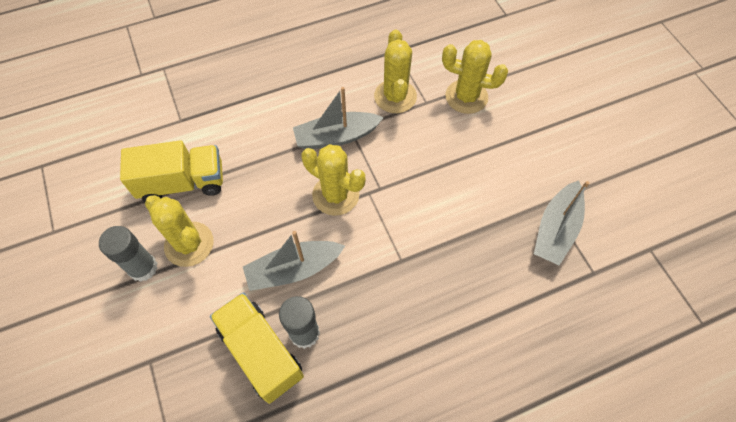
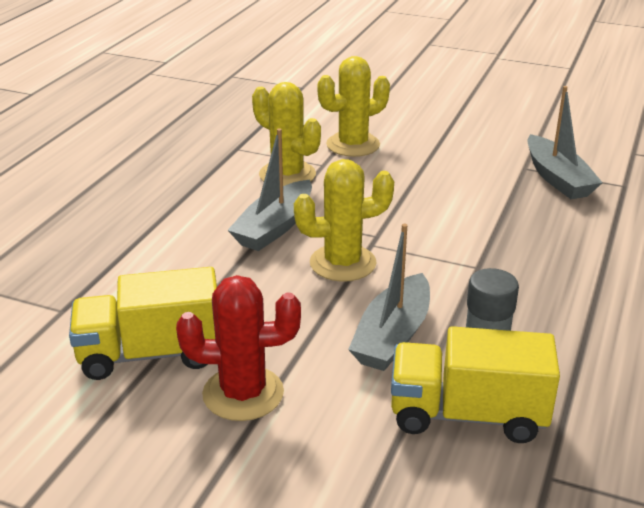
camera: 45 degrees left, 30 degrees down
(143, 268) = (217, 450): grey glue stick -> none
(182, 183) = (151, 354): yellow truck -> yellow truck turned 135 degrees counterclockwise
(189, 244) = (243, 393): yellow cactus -> red cactus

